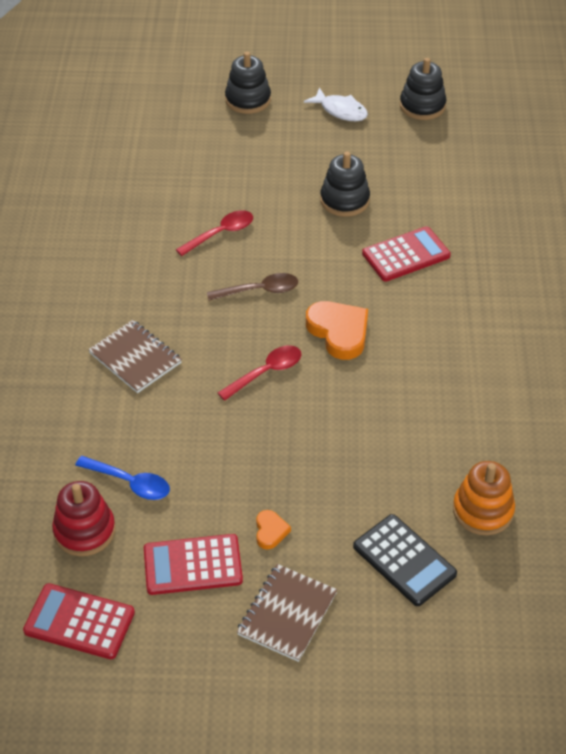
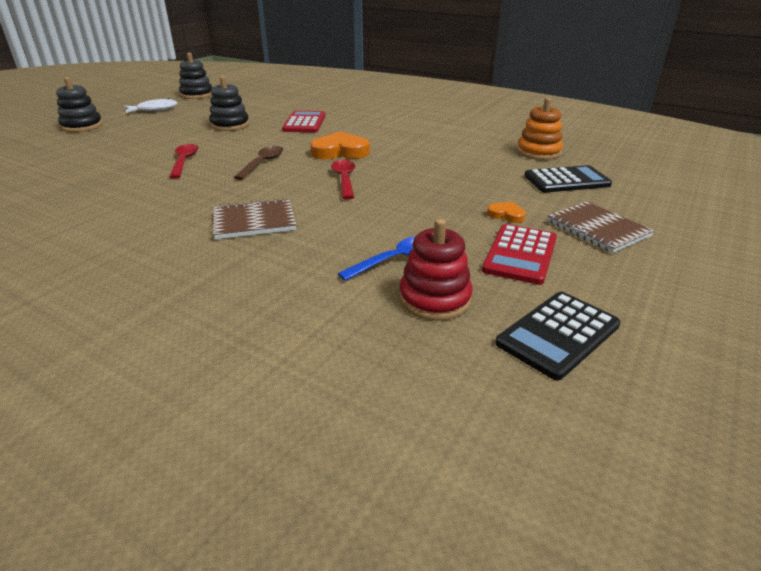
camera: 60 degrees left, 15 degrees down
(79, 622) = (558, 334): red calculator -> black calculator

